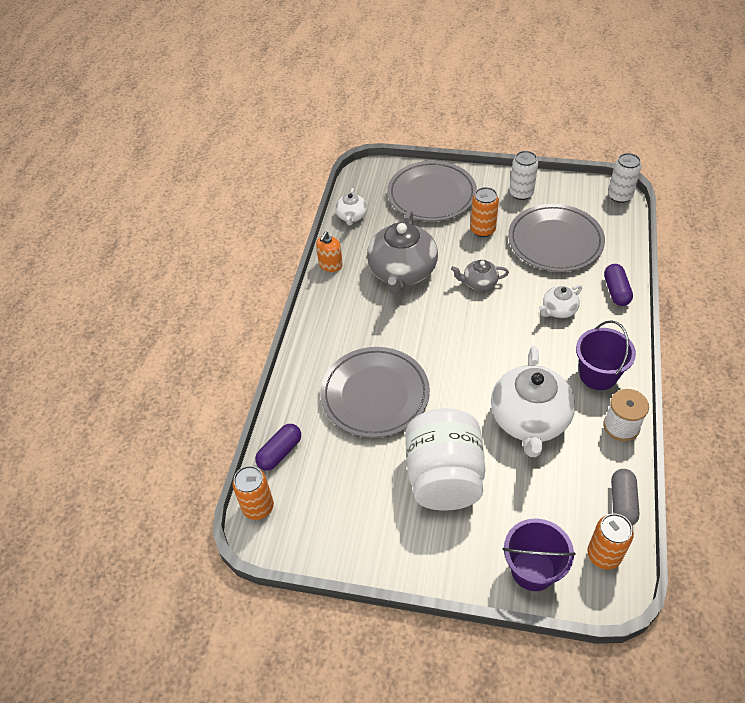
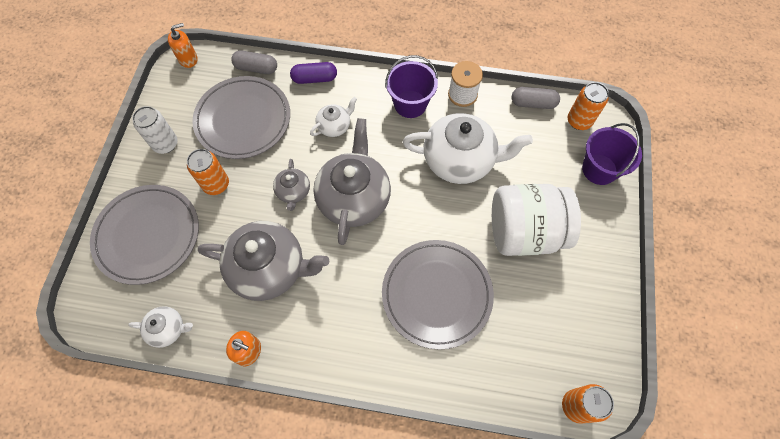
camera: 95 degrees left, 15 degrees up
(280, 452) = (512, 389): purple capsule -> none
(476, 328) = (354, 198): none -> grey teapot
(558, 310) = (334, 126): white teapot -> white teapot turned 90 degrees counterclockwise
(619, 196) = (188, 59): white can -> orange soap dispenser
(619, 245) = (256, 68): none -> grey capsule

